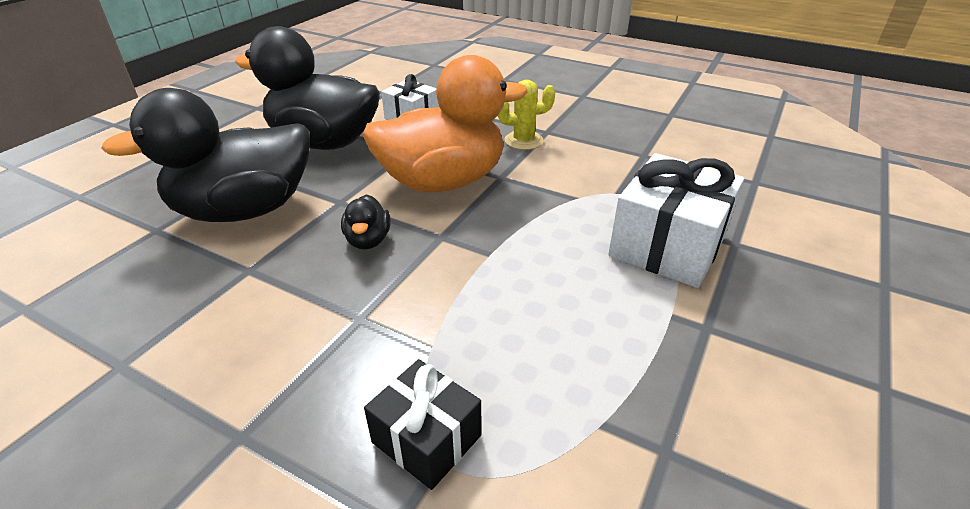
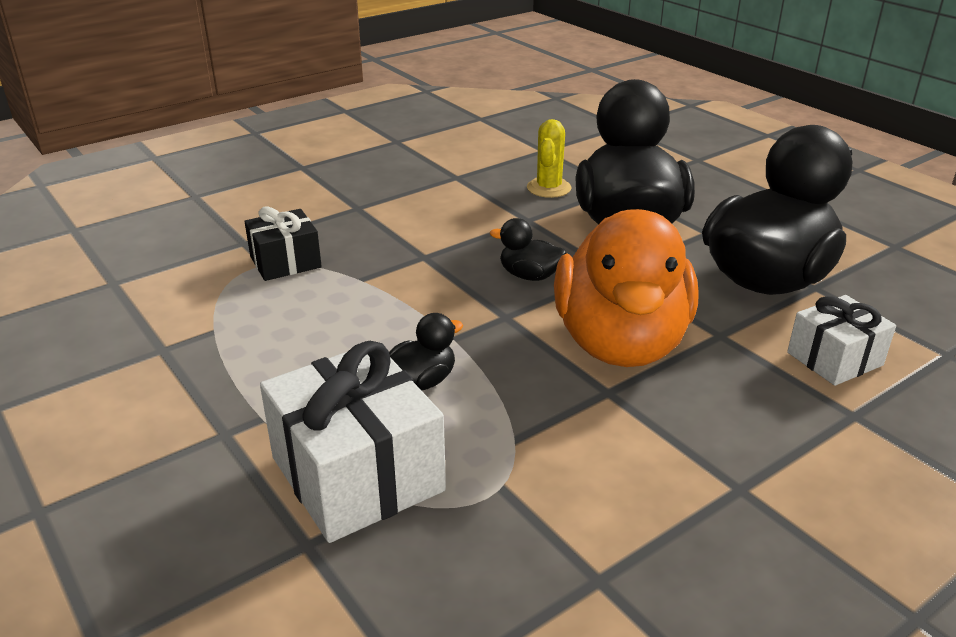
camera: 115 degrees right, 5 degrees down
(523, 141) = (712, 448): yellow cactus -> yellow cactus (549, 188)
(556, 250) = (422, 382): none -> black duck

